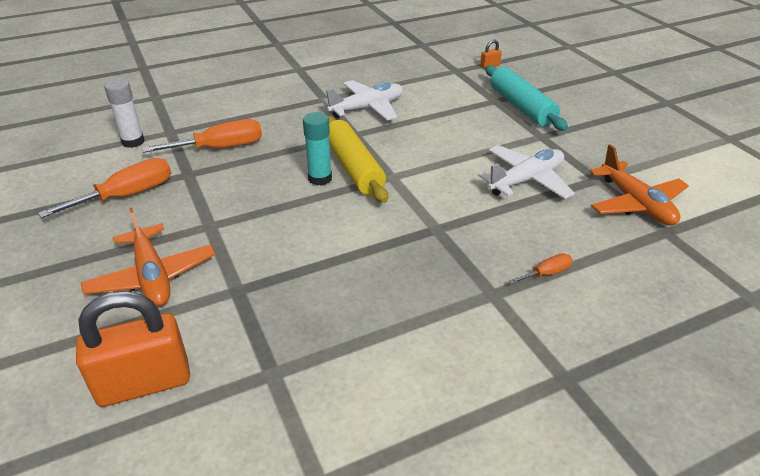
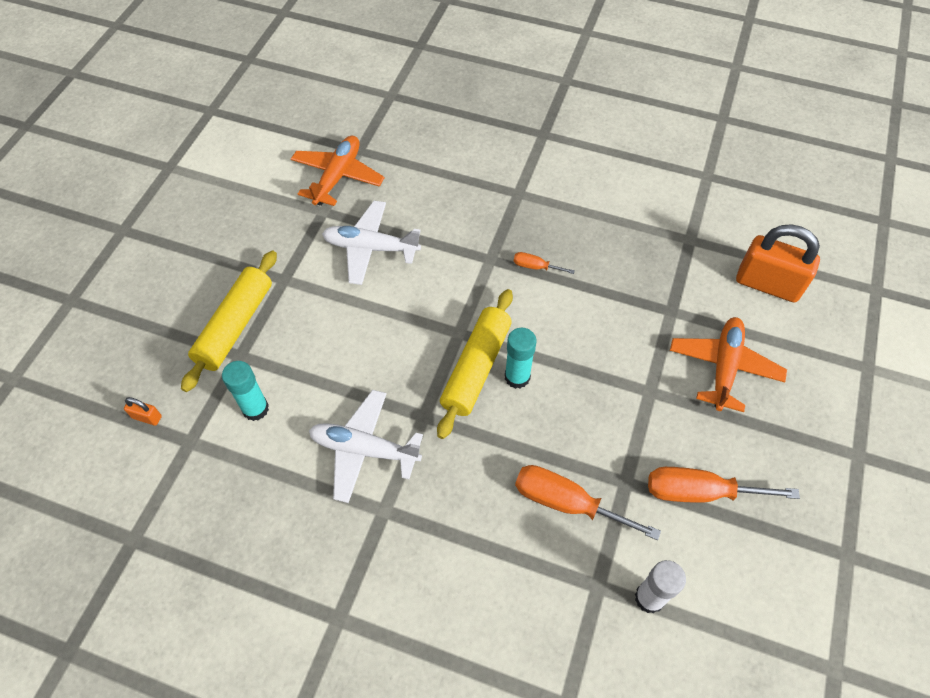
camera: 135 degrees left, 20 degrees up
(448, 91) = (255, 409): none -> turquoise glue stick
(521, 107) = (235, 326): turquoise rolling pin -> yellow rolling pin
(546, 273) = (470, 181): orange screwdriver -> orange screwdriver (535, 267)

